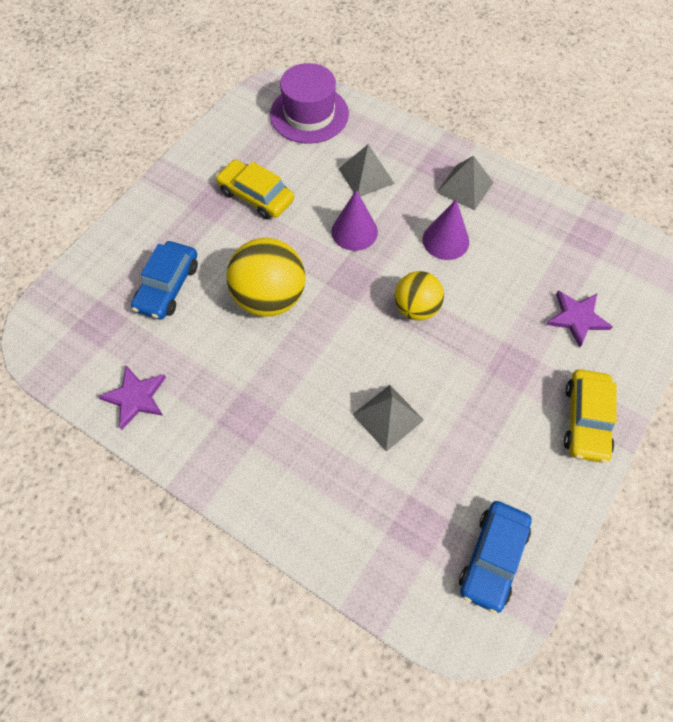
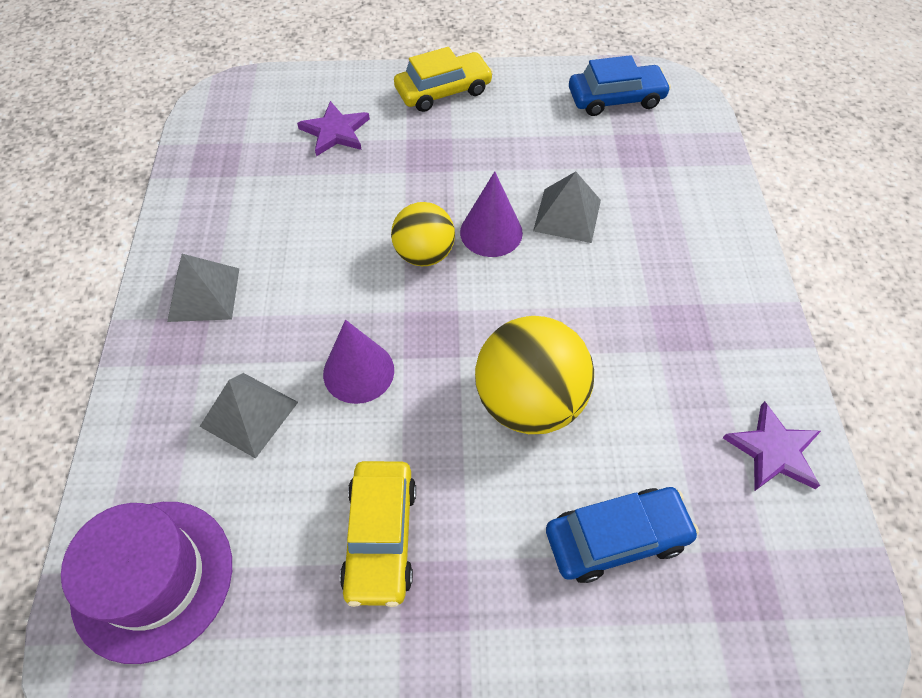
camera: 125 degrees left, 5 degrees down
(445, 240) = (307, 273): purple cone -> purple cone (491, 232)

